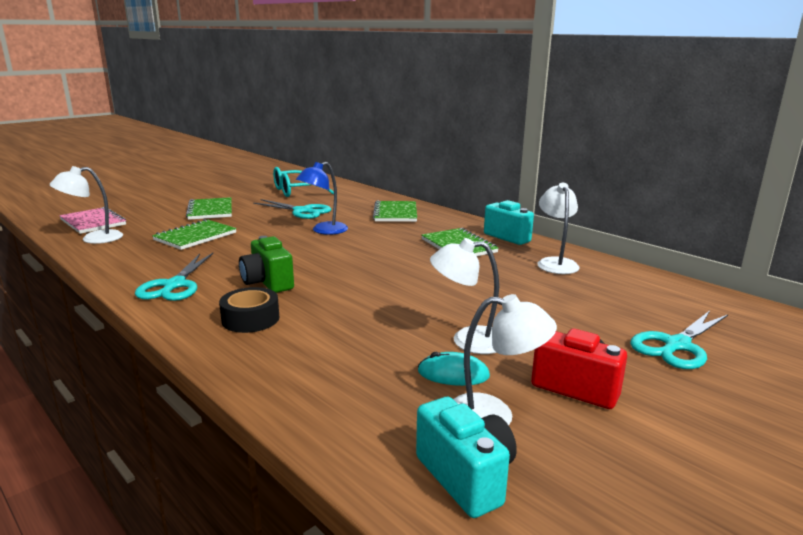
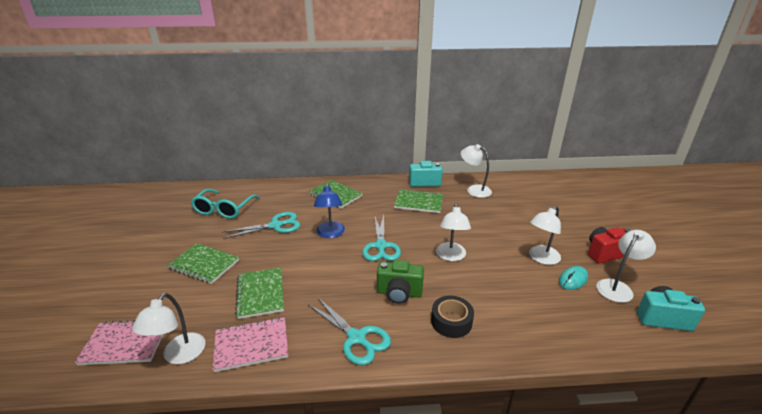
camera: 50 degrees left, 10 degrees up
(126, 254) = (251, 345): none -> pink notebook
(376, 288) = (451, 256): none -> white lamp
(676, 345) = (585, 211): turquoise scissors -> turquoise scissors (381, 246)

